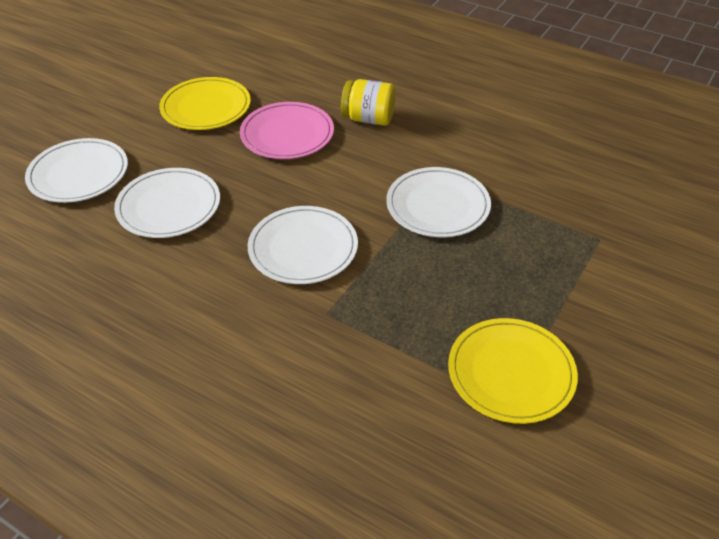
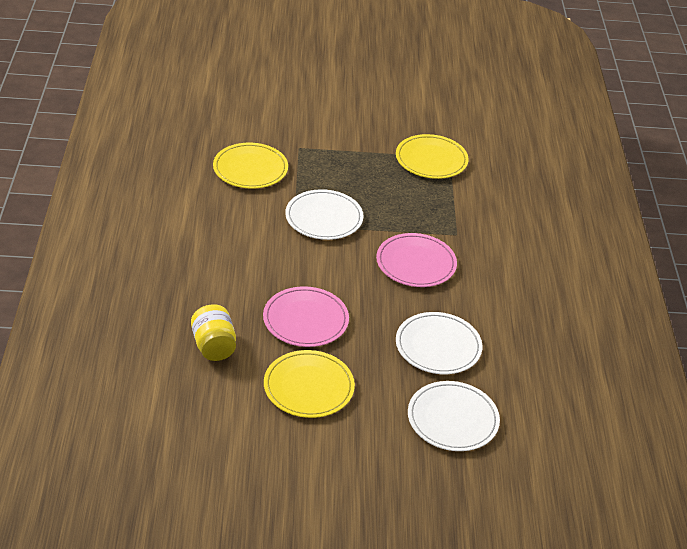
camera: 125 degrees left, 5 degrees down
(303, 248) = (416, 263): white plate -> pink plate
(368, 119) = (250, 282): yellow jar -> yellow jar (214, 346)
(568, 181) = (250, 169): none -> yellow plate

